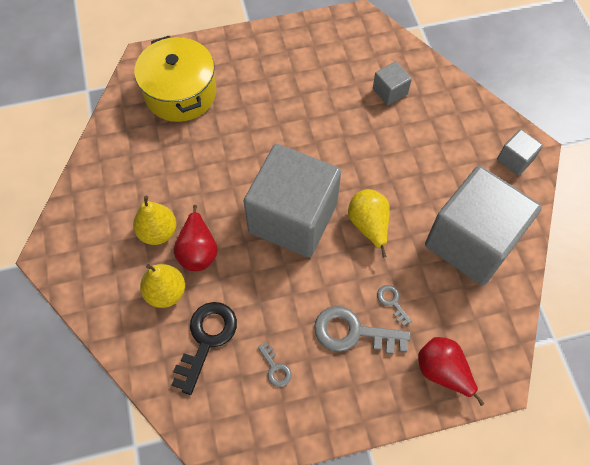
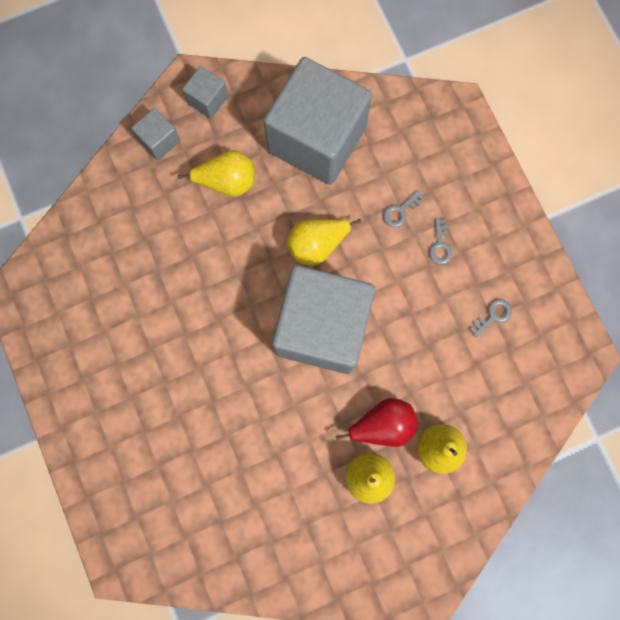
camera: 100 degrees left, 15 degrees up
(180, 93) = (170, 501): yellow pot -> none
(206, 339) = (479, 392): black key -> none
(353, 332) = (440, 245): grey key -> grey key, size x0.49
(390, 91) = (132, 242): grey cube -> grey cube (159, 141)
(436, 164) = (227, 181): none -> yellow pear
(442, 371) = (461, 157): red pear -> none

